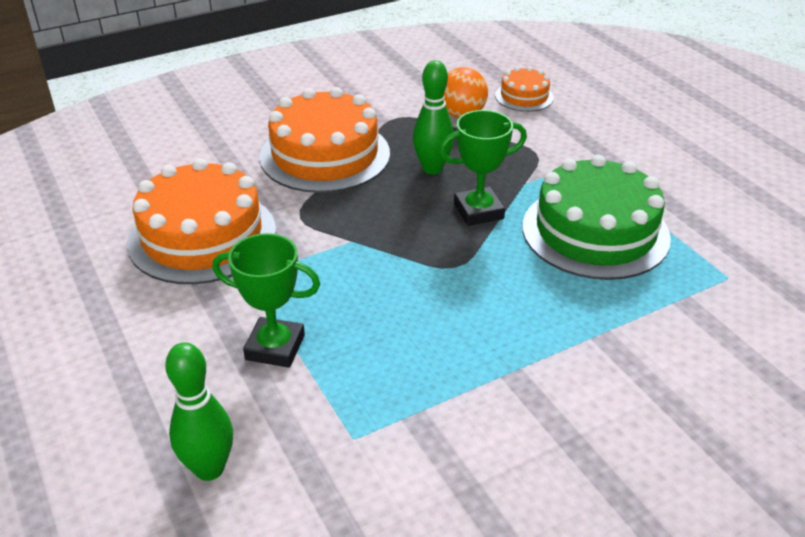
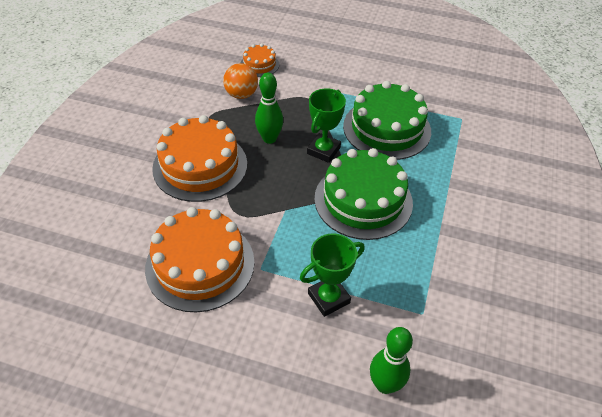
camera: 45 degrees left, 10 degrees up
(453, 284) = (363, 200): none -> green cake

